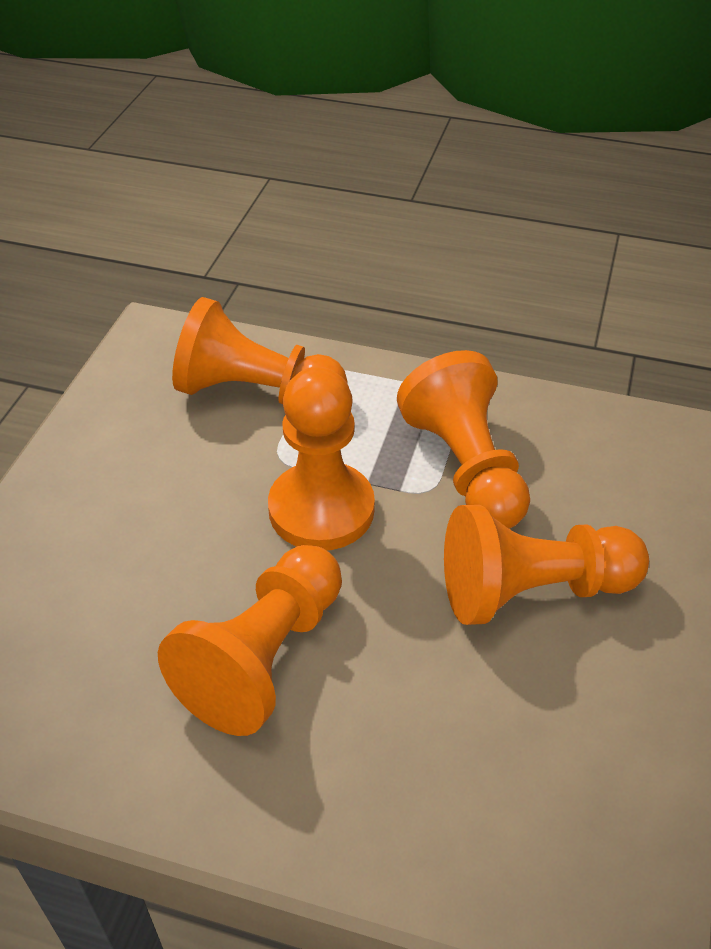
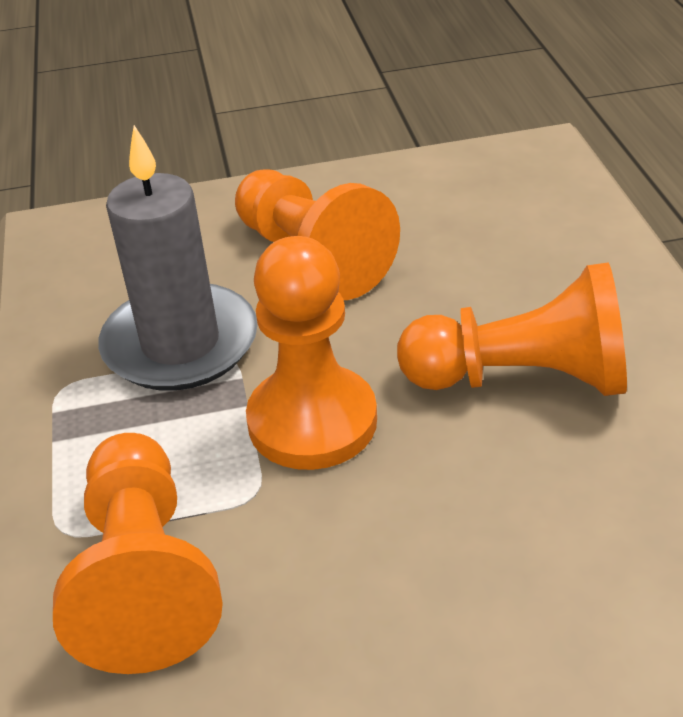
camera: 115 degrees left, 5 degrees down
(466, 468) = (180, 344): orange pawn -> grey candle

